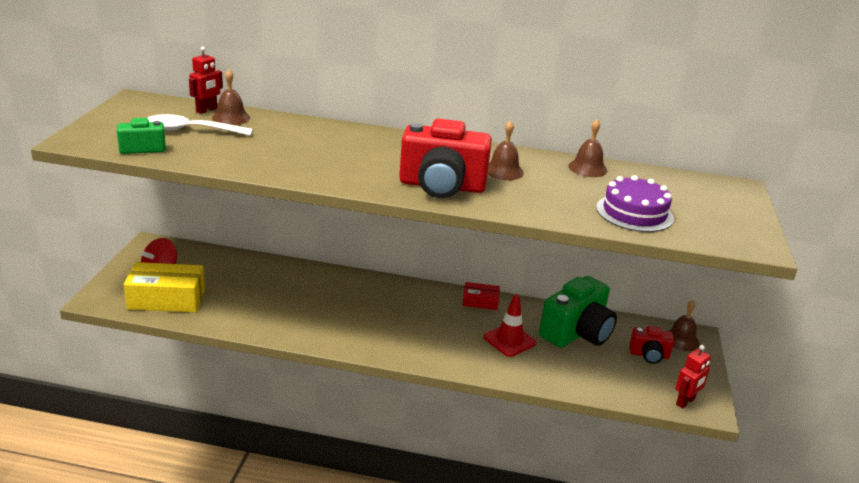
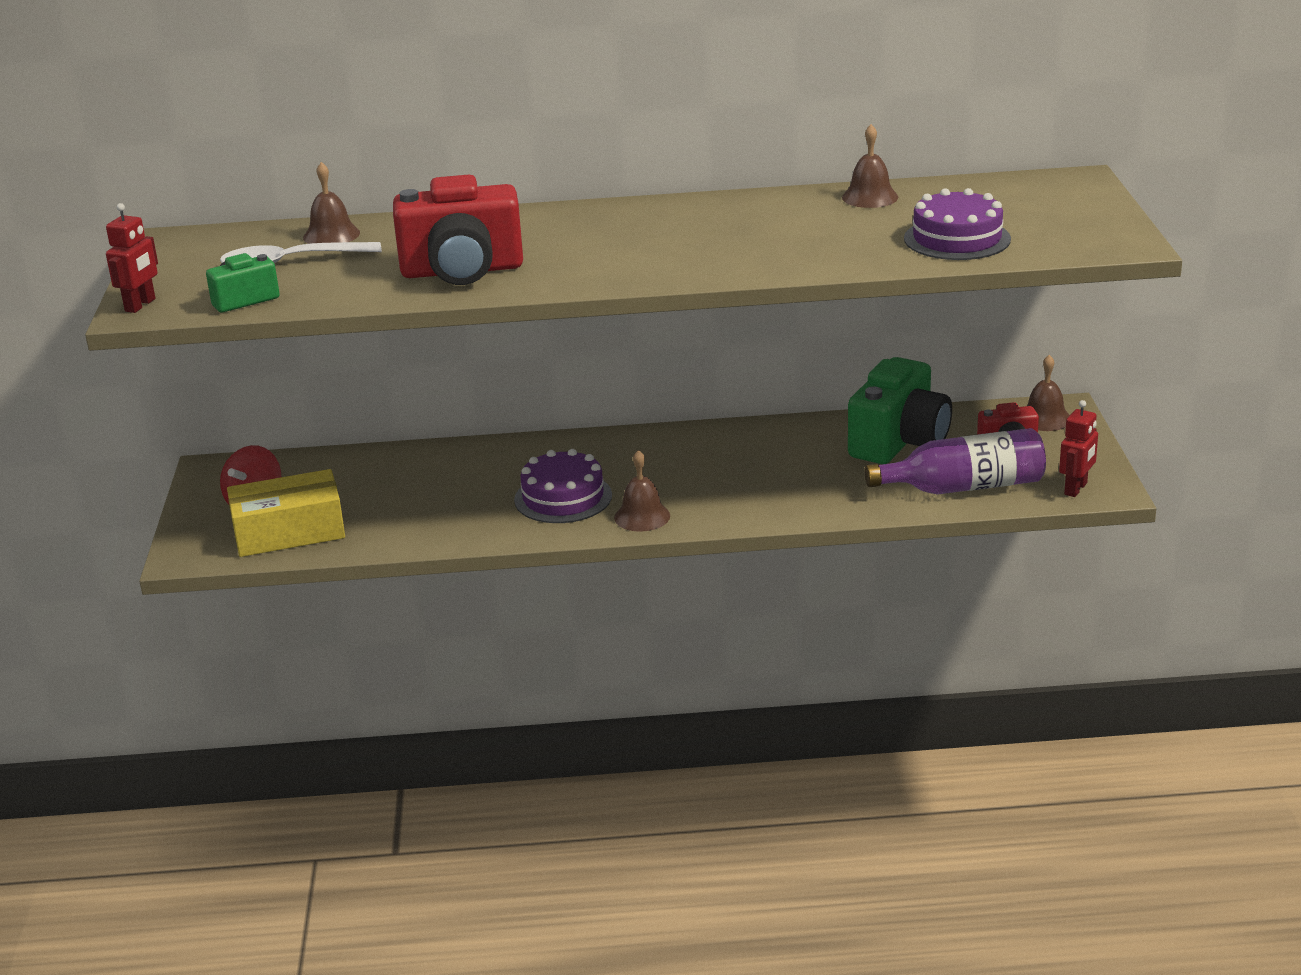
camera: 10 degrees left, 0 degrees up
(206, 110) = (287, 232): red robot -> red robot (140, 305)
(343, 318) = (563, 497): none -> purple cake
(442, 186) = (689, 260): red camera -> red camera (462, 271)
(480, 302) = (746, 434): red box -> none
(503, 171) = (759, 224): brown bell -> brown bell (642, 516)
(509, 340) = (810, 471): red traffic cone -> none
(608, 379) = (964, 487): none -> purple bottle

